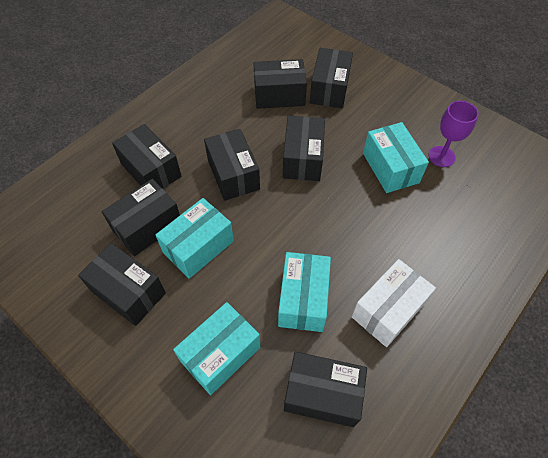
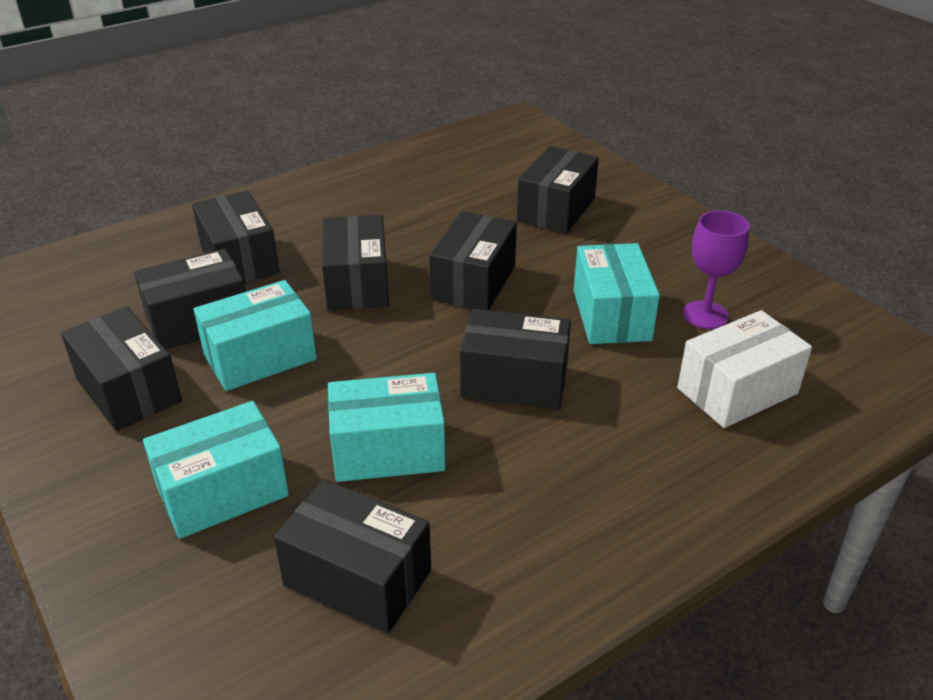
camera: 15 degrees right, 20 degrees down
(279, 95) = (474, 206): black box -> black box (514, 381)
(303, 299) = (388, 450): turquoise box -> turquoise box turned 60 degrees clockwise
(388, 310) = (523, 491): white box -> white box (737, 391)

